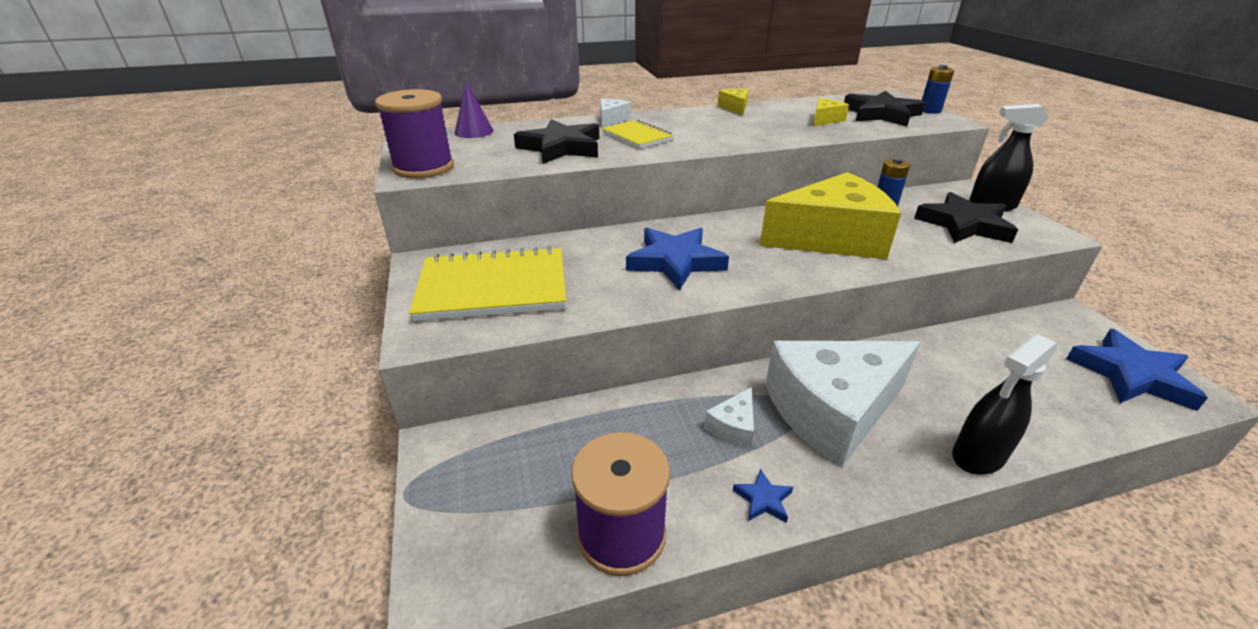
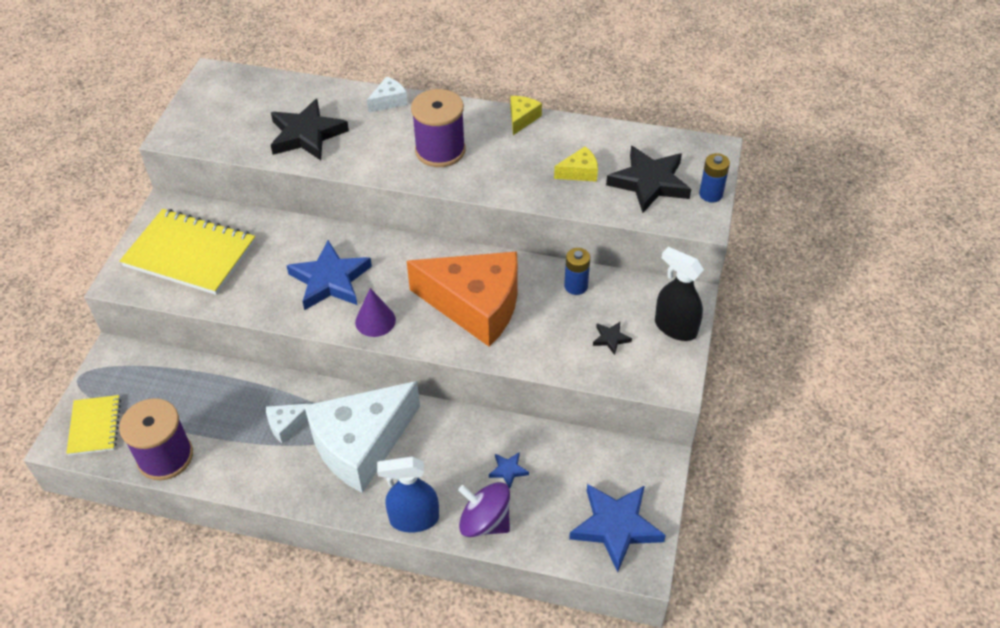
camera: 30 degrees right, 15 degrees up
(423, 167) = (189, 127): purple spool -> purple spool (440, 150)
(474, 131) = (263, 82): purple cone -> purple cone (375, 321)
(637, 136) = (382, 139): yellow notebook -> yellow notebook (95, 426)
(763, 499) = (256, 477): blue star -> blue star (508, 470)
(831, 238) = (475, 306): yellow cheese -> orange cheese
(832, 411) = (361, 444): white cheese -> white cheese turned 45 degrees counterclockwise
(964, 224) = (610, 338): black star -> black star, size x0.44
(978, 456) = (414, 519): black spray bottle -> blue spray bottle
(1038, 424) = (485, 522): none -> purple spinning top

